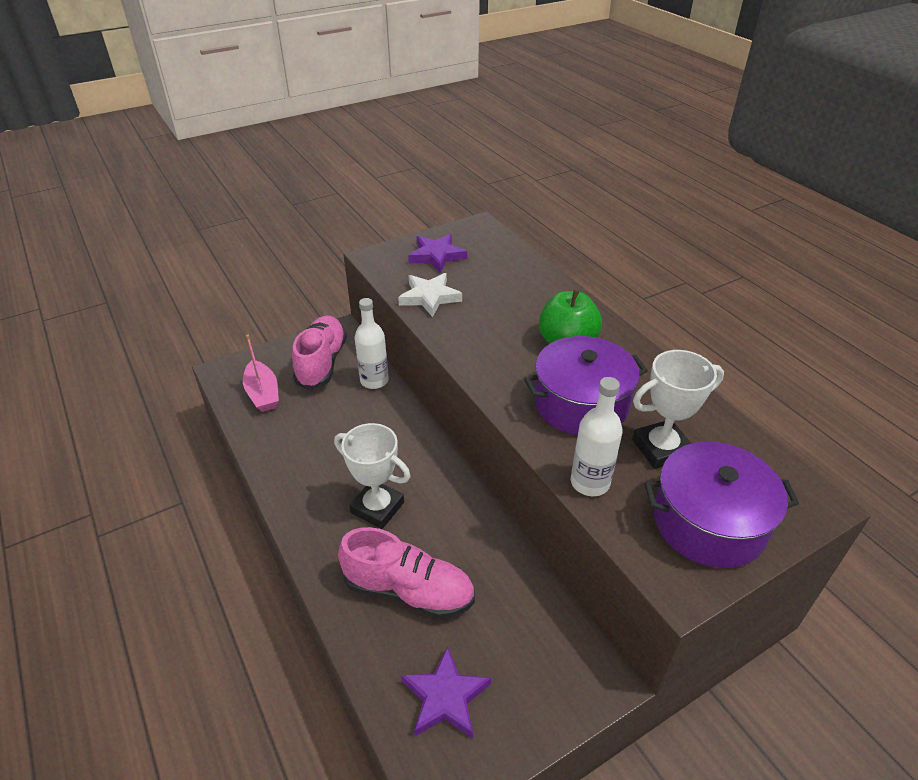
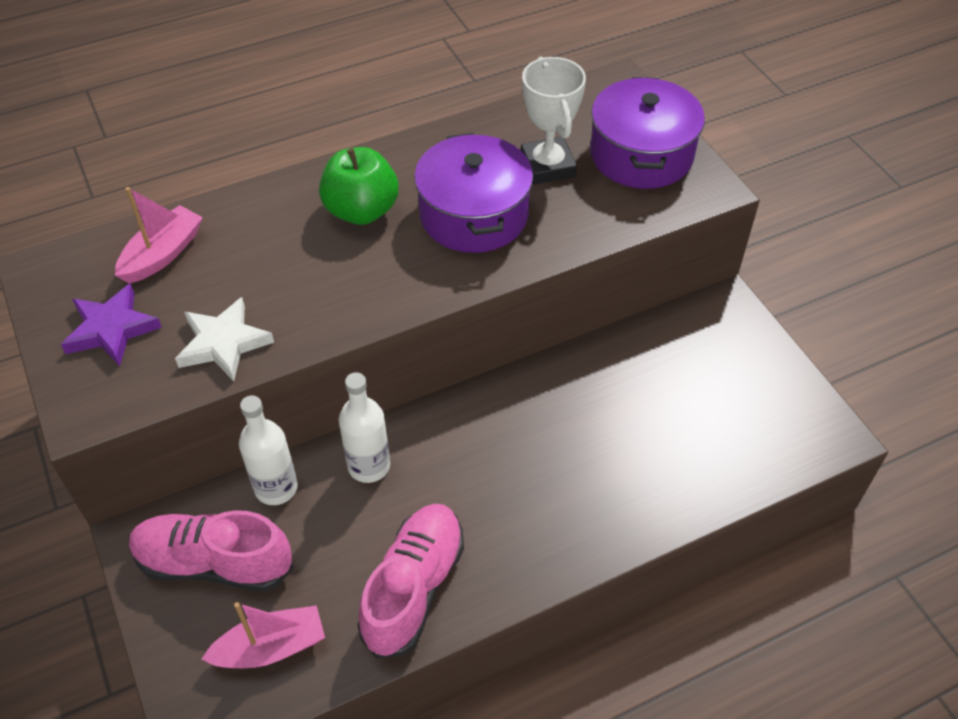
camera: 85 degrees left, 10 degrees up
(377, 507) = (518, 483): white trophy -> none
(409, 590) = (637, 453): pink shoe -> pink shoe (414, 588)
(445, 697) = (754, 426): purple star -> none
(501, 264) = (163, 254): none -> pink boat
(590, 482) = (591, 226): white bottle -> white bottle (369, 466)

